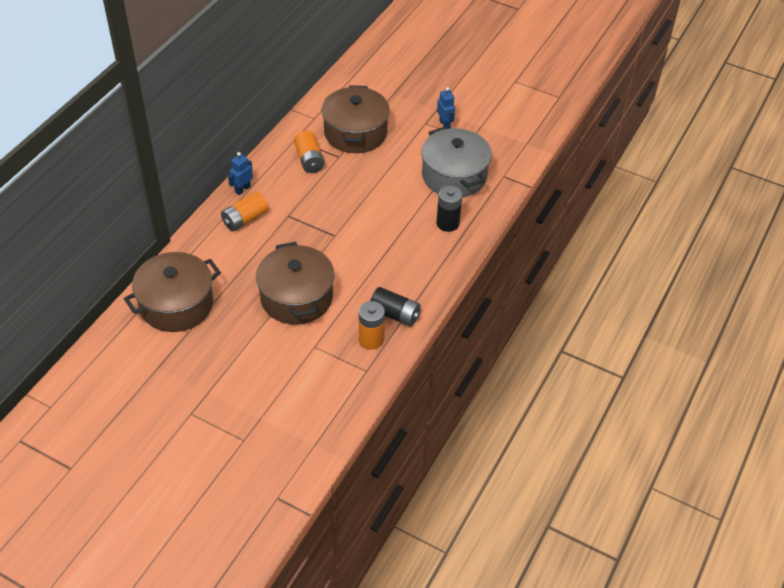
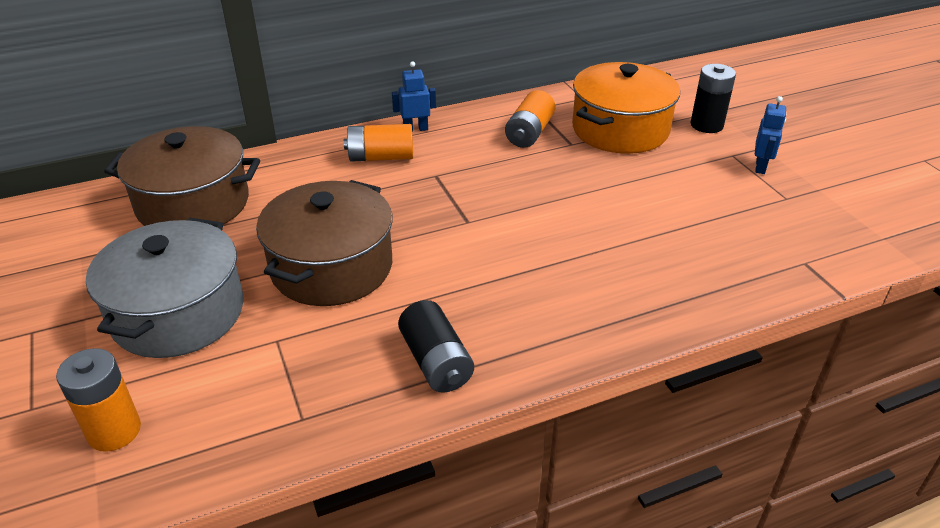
camera: 40 degrees right, 10 degrees down
(355, 133) = (620, 129): brown pot -> orange pot
(371, 339) = (361, 377): orange battery -> orange battery (114, 431)
(447, 223) = (649, 282): black battery -> black battery (706, 125)
(454, 176) = (718, 229): grey pot -> grey pot (178, 313)

